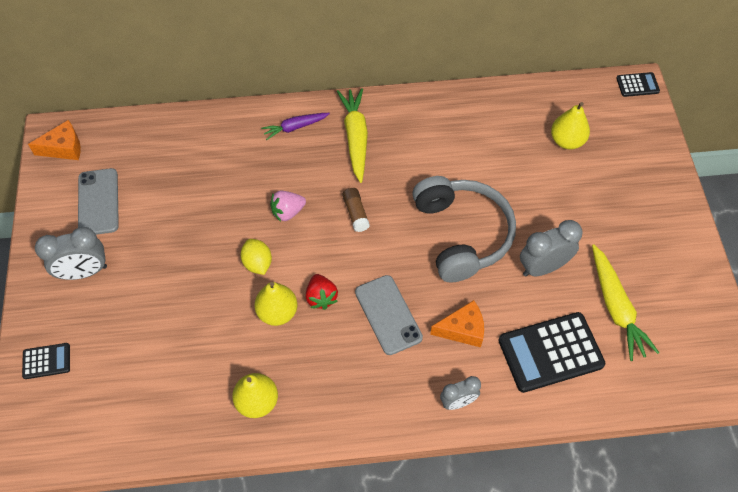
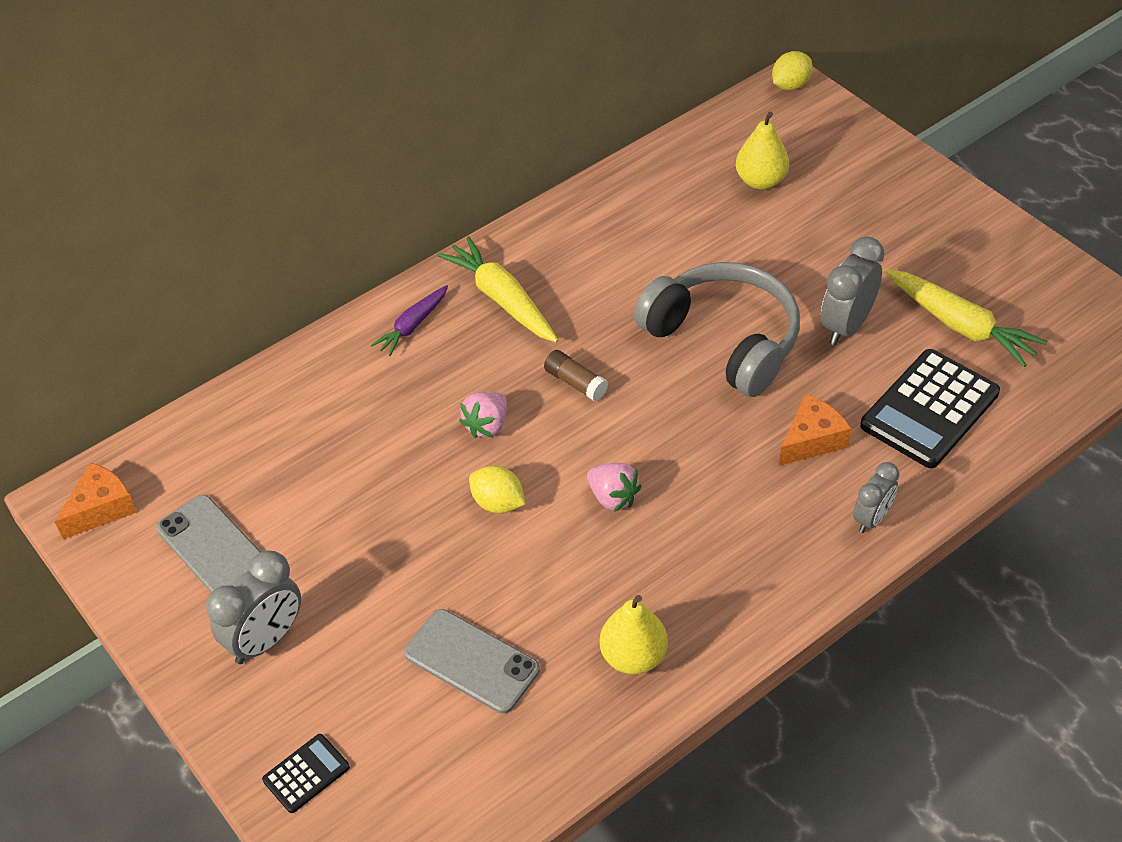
camera: 30 degrees left, 10 degrees down
(277, 312) = (572, 544): yellow pear -> none
(321, 297) = (613, 497): red strawberry -> pink strawberry
(388, 315) = (711, 472): grey phone -> grey phone (471, 661)
(637, 85) = (790, 85): black calculator -> yellow lemon

